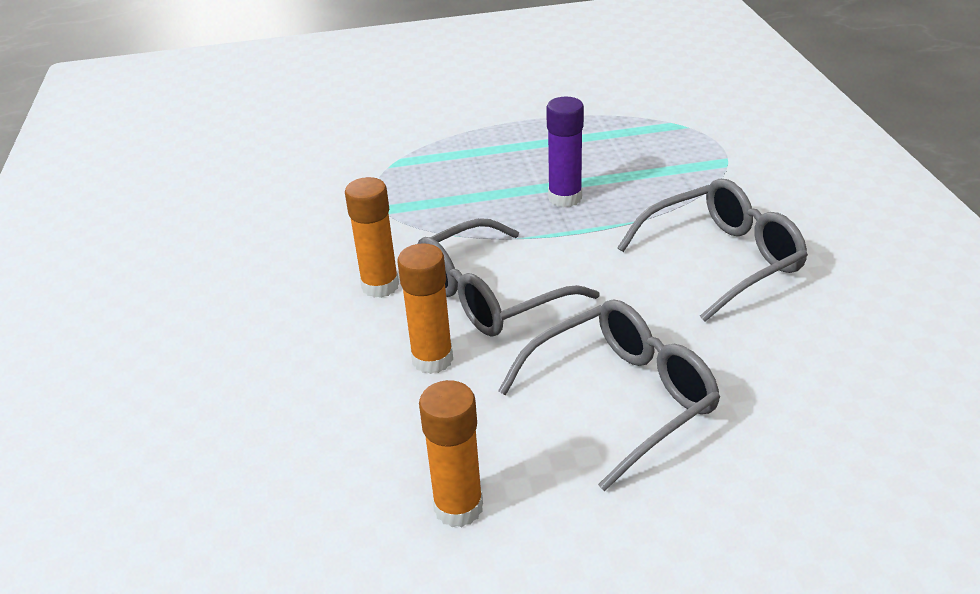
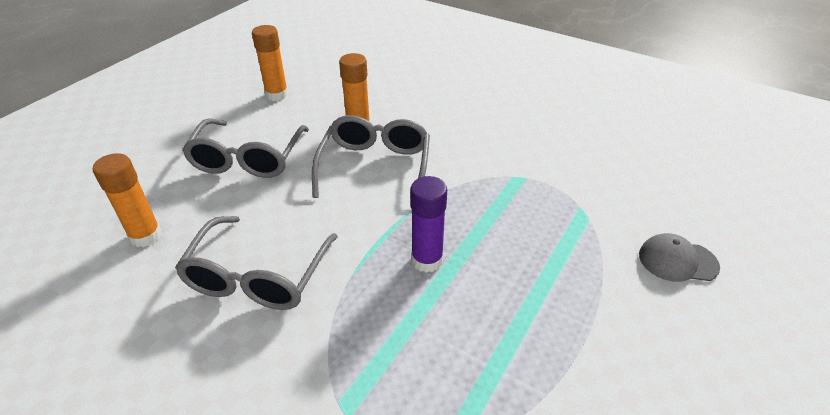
camera: 130 degrees right, 5 degrees up
(380, 286) = (437, 139): orange glue stick -> orange glue stick (146, 236)
(402, 114) = (677, 261): none -> grey cap

